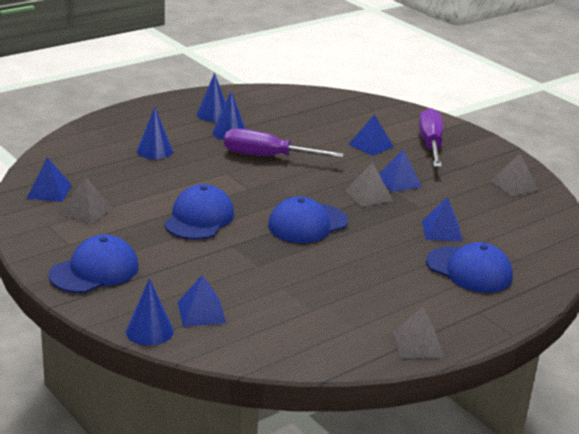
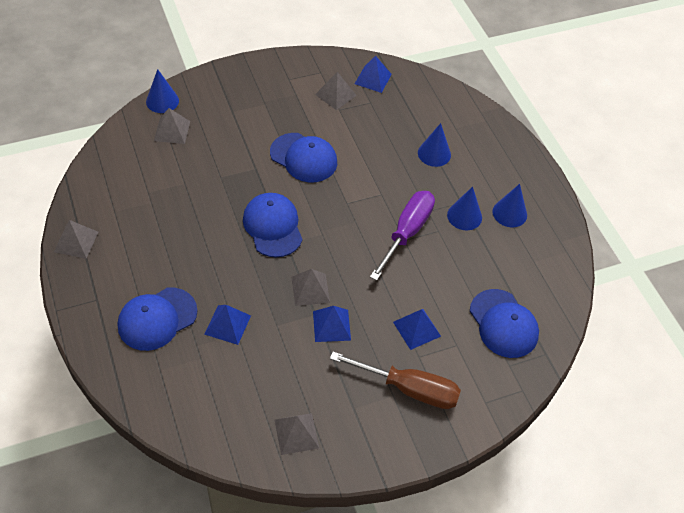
camera: 105 degrees right, 25 degrees up
(94, 270) = (247, 86): blue cap -> blue cap (503, 323)
(201, 312) = (172, 131): blue pyramid -> grey pyramid
(430, 145) = (408, 389): purple screwdriver -> brown screwdriver

